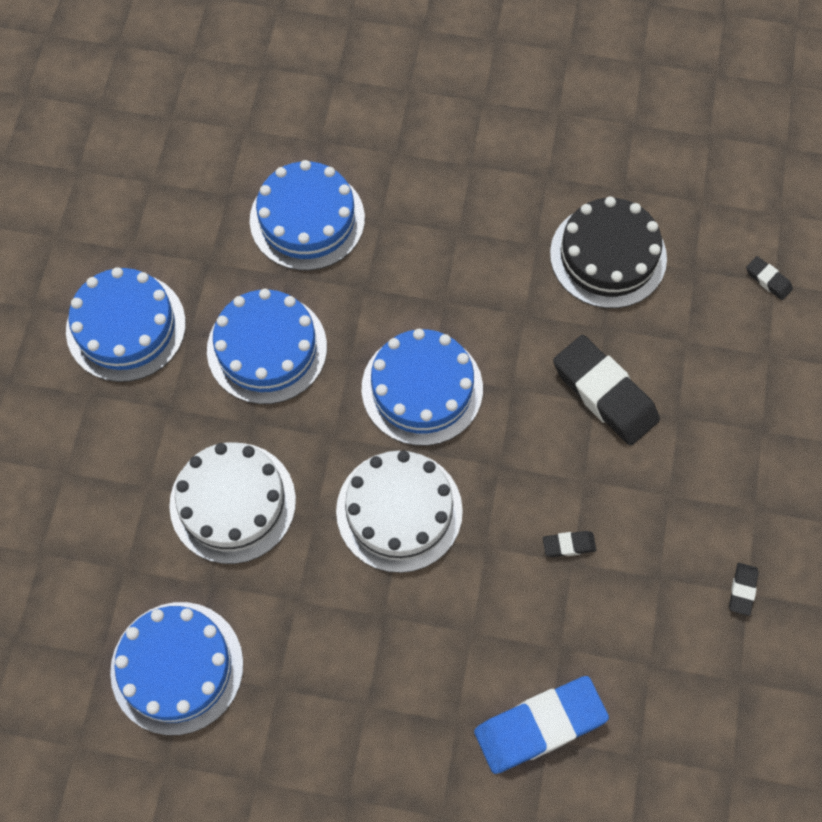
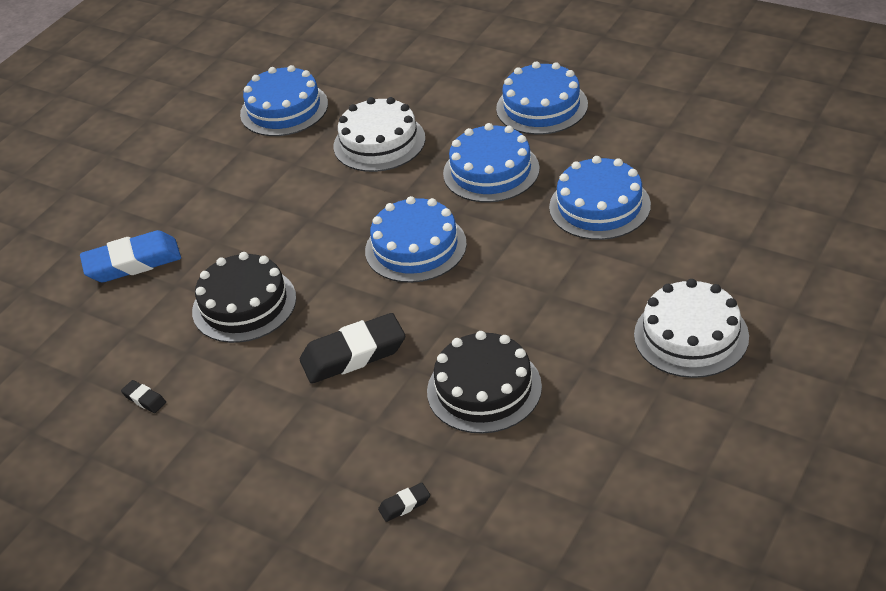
camera: 115 degrees right, 25 degrees down
(399, 511) = (325, 220): white cake -> white cake (691, 335)
(539, 726) = (133, 263): blue eraser -> blue eraser turned 75 degrees clockwise
(568, 545) = (244, 304): black eraser -> black cake

